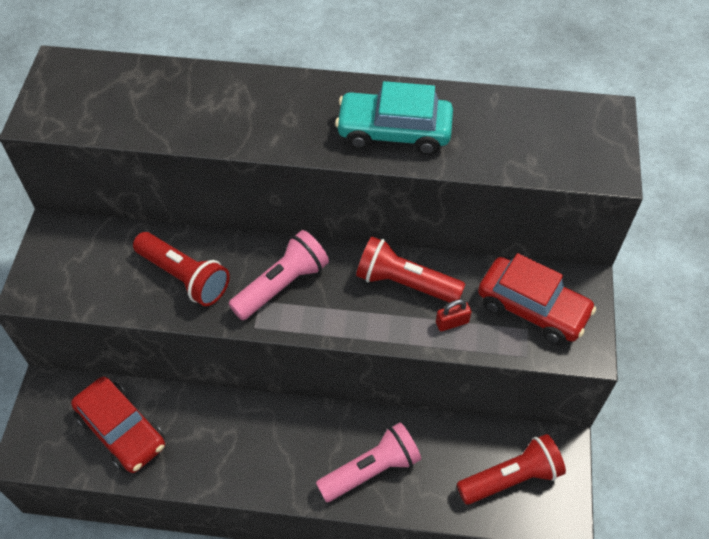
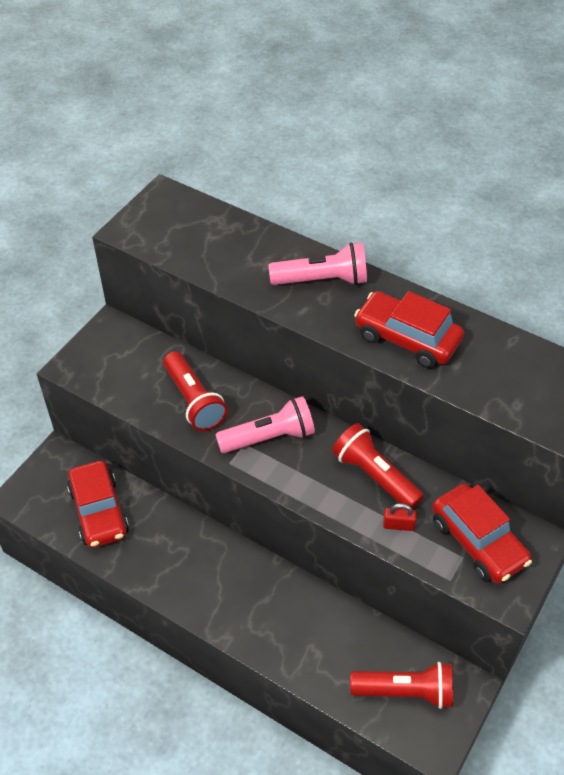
camera: 25 degrees right, 5 degrees down
(371, 470) = (285, 630): pink flashlight -> pink flashlight (322, 280)
(394, 132) = (407, 339): turquoise car -> red car

